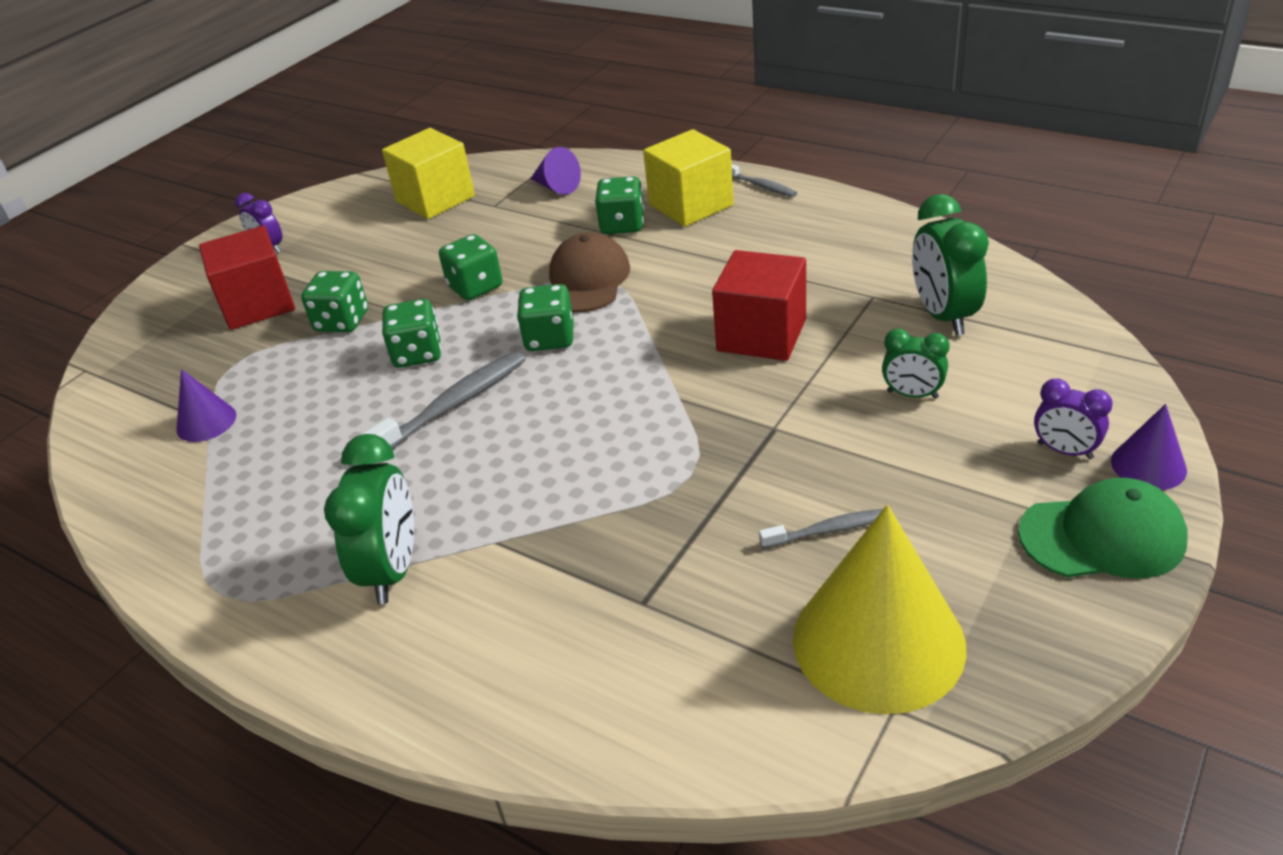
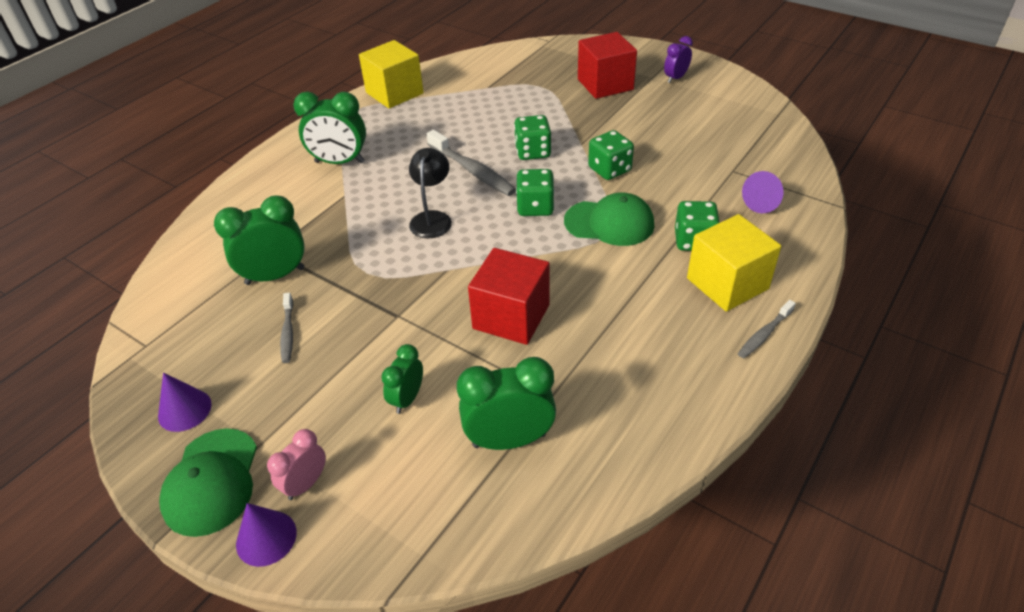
camera: 90 degrees right, 5 degrees up
(206, 422) = (487, 86): purple cone -> purple cone (184, 410)
(342, 321) = (578, 118): green dice -> none
(435, 199) = (744, 140): yellow cube -> yellow cube (394, 93)
(567, 428) = (432, 218): none -> black lamp
(587, 280) = (609, 223): brown cap -> green cap
(705, 579) = (275, 276): none -> green clock
(878, 641) = (191, 345): yellow cone -> none
(1065, 451) = (305, 484): purple clock -> pink clock

